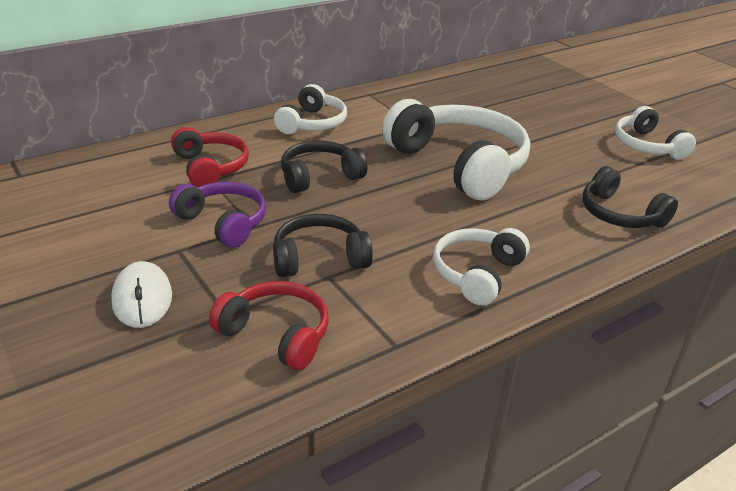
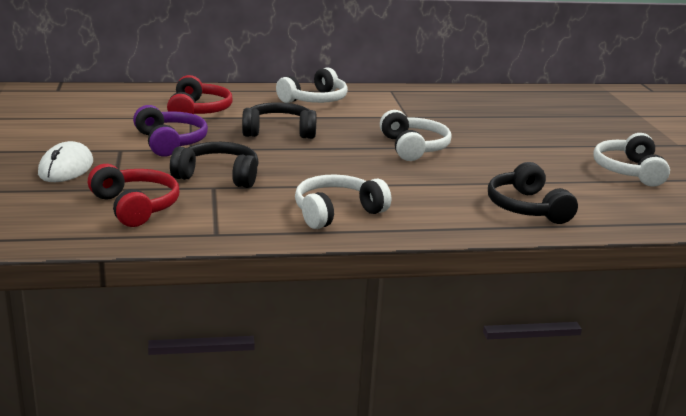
camera: 25 degrees right, 10 degrees down
(459, 164) = (413, 147): white headphones -> white headphones, size x0.56

